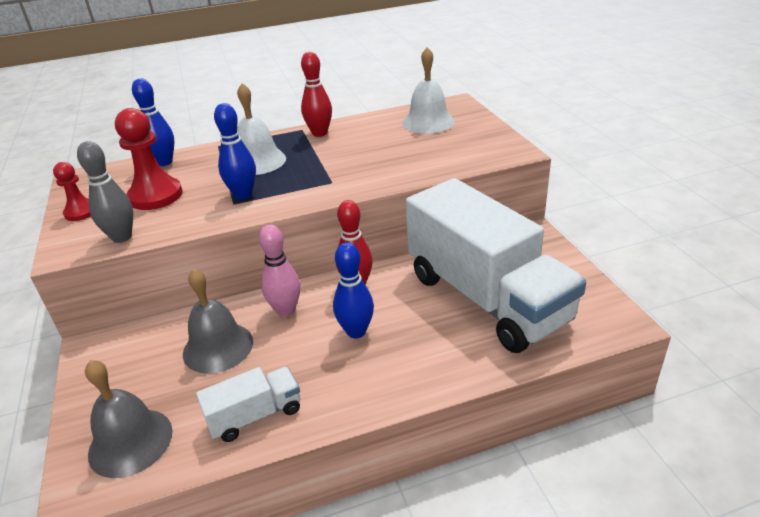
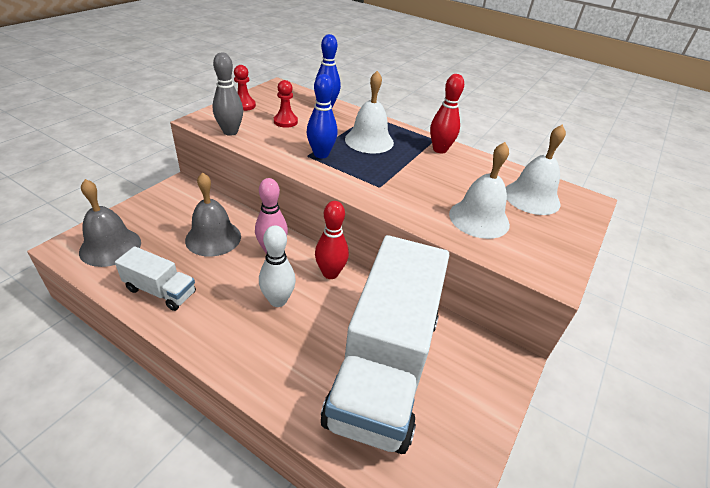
camera: 45 degrees right, 5 degrees up
(156, 196) = (285, 121): red pawn -> red pawn, size x0.59
(356, 331) = (278, 300): blue bowling pin -> white bowling pin
(426, 153) = (479, 219): none -> white bell

